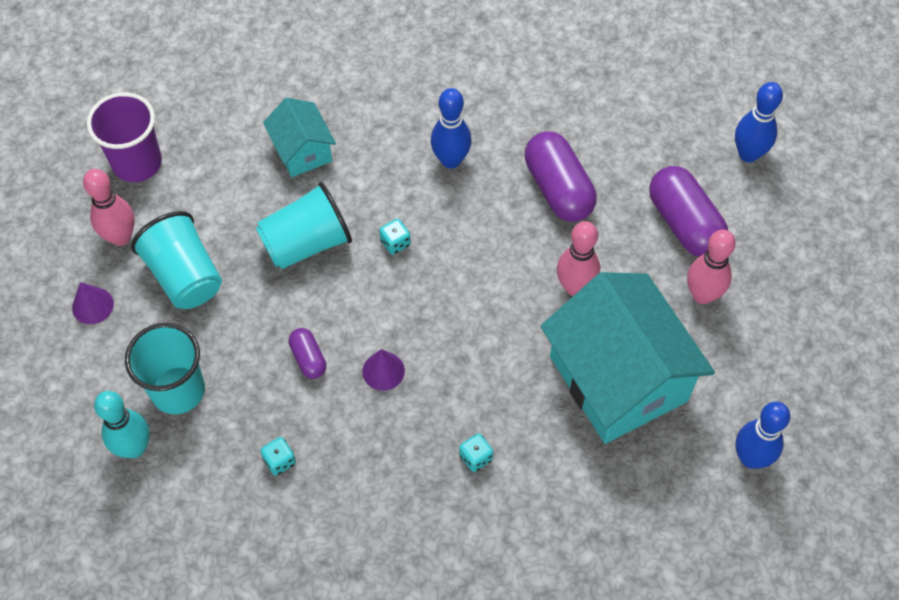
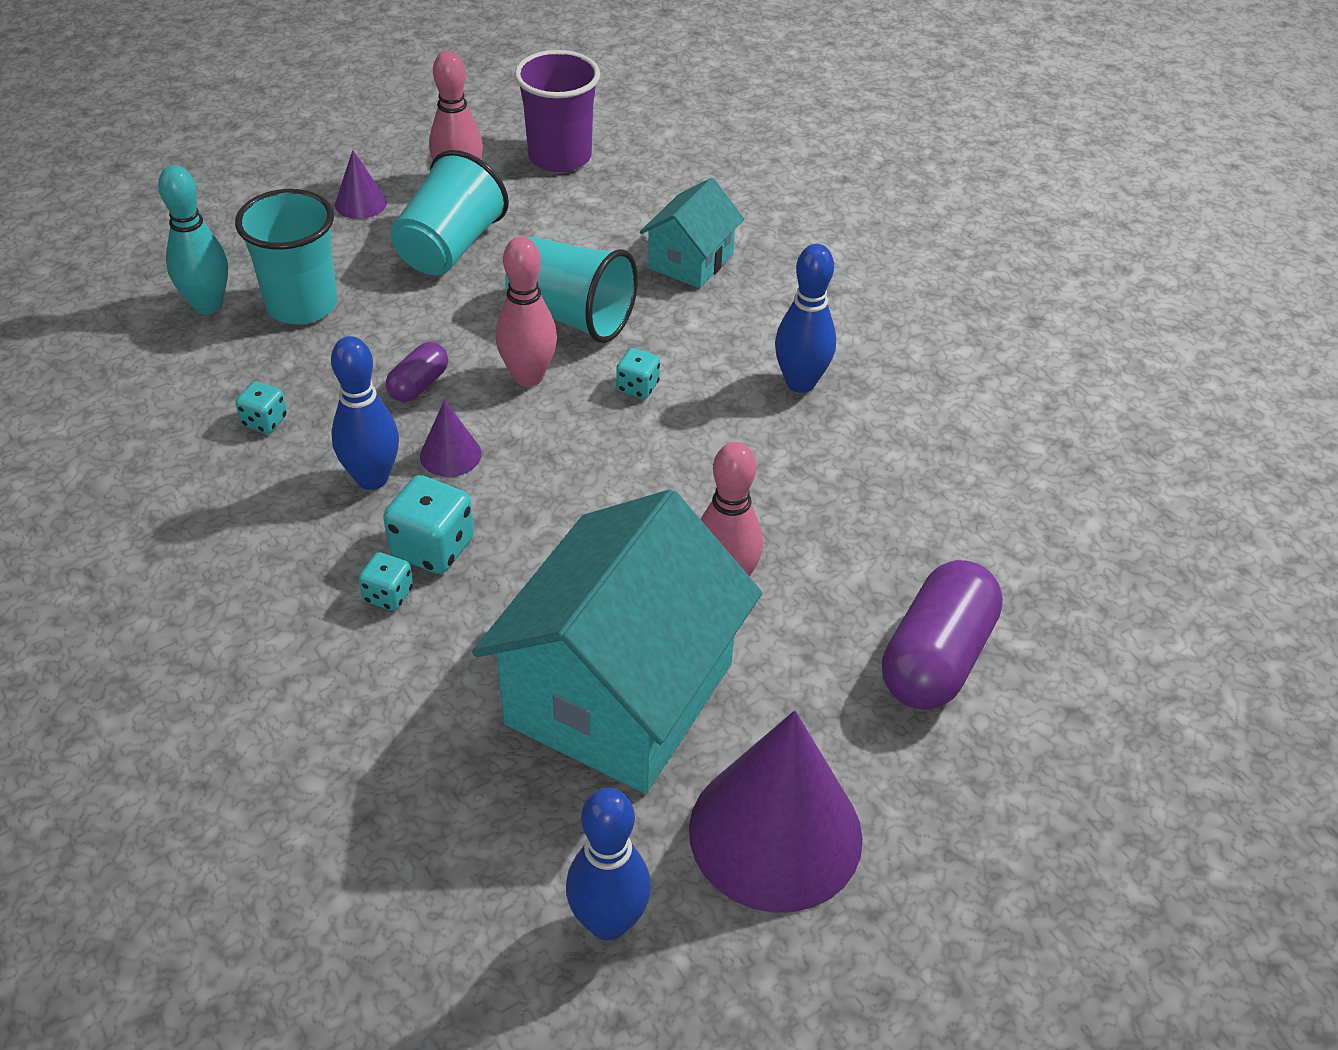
camera: 55 degrees right, 15 degrees down
(454, 417) = (432, 548): none -> turquoise dice
(558, 189) = (859, 500): purple capsule -> none
(702, 295) = (837, 733): pink bowling pin -> pink bowling pin (528, 376)
(743, 357) = (775, 833): none -> purple cone
(748, 154) = (1128, 683): blue bowling pin -> blue bowling pin (372, 478)

